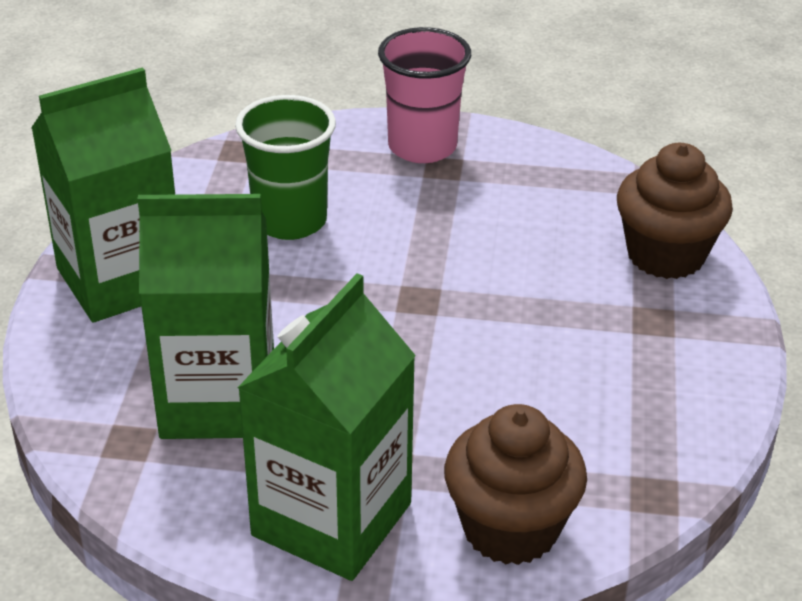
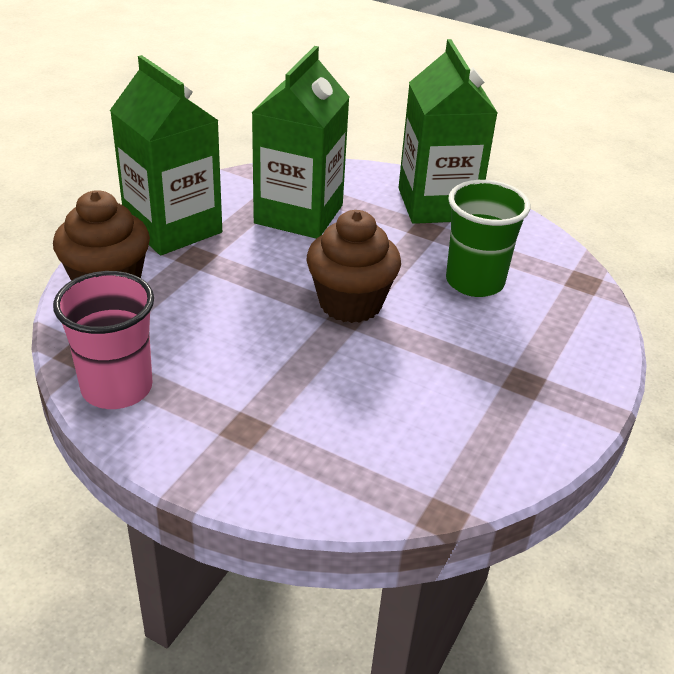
camera: 110 degrees right, 0 degrees up
(422, 147) = (560, 378): pink cup -> pink cup (117, 388)
(665, 255) = (324, 475): brown cupcake -> brown cupcake (350, 303)

